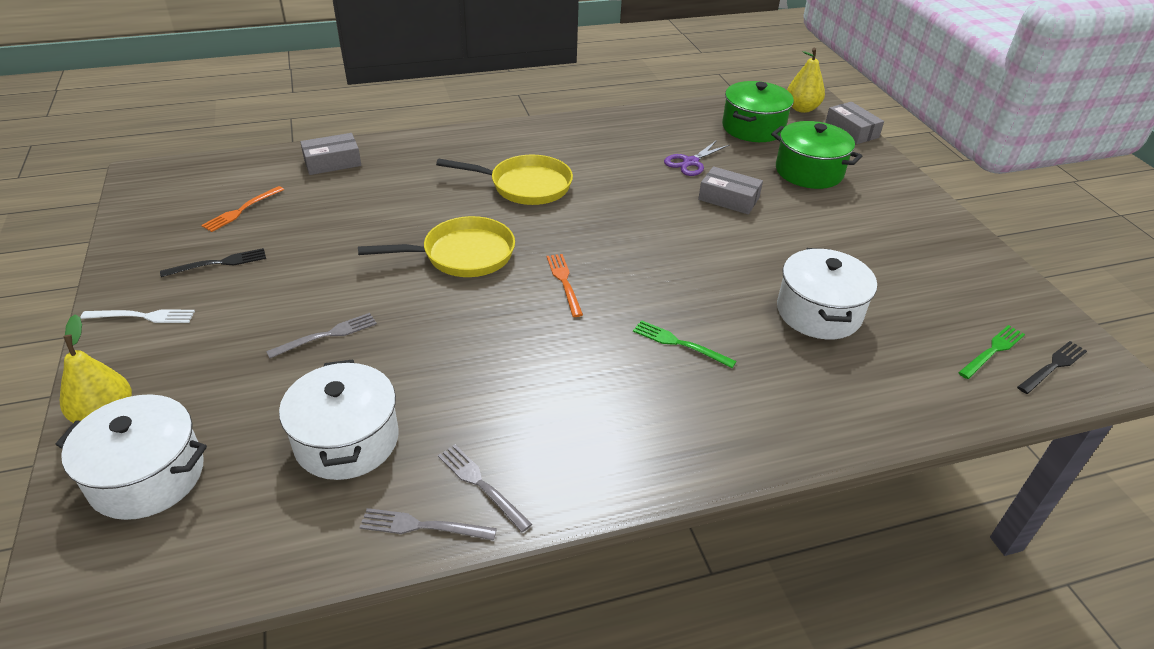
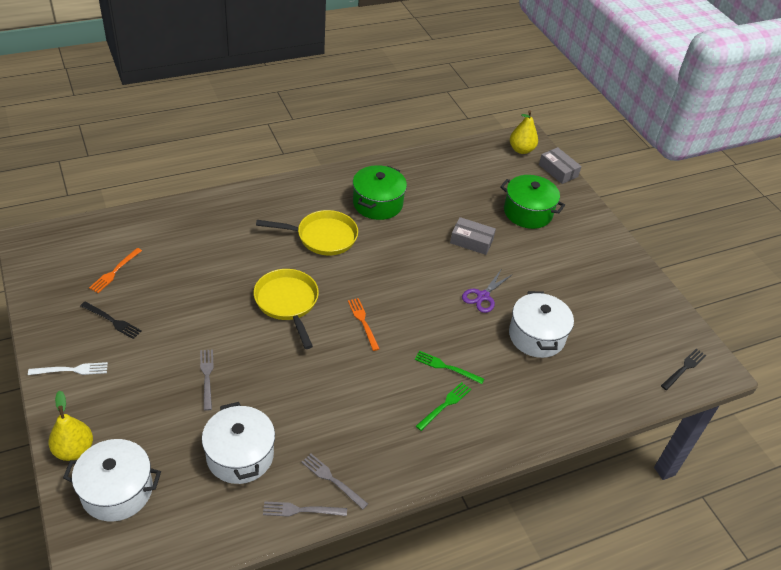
camera: 10 degrees left, 5 degrees up
(219, 263) = (112, 321): black fork -> black fork turned 60 degrees clockwise
(327, 335) = (207, 376): grey fork -> grey fork turned 60 degrees counterclockwise
(332, 162) = (172, 221): grey box -> none
(462, 255) = (287, 303): yellow pan -> yellow pan turned 90 degrees counterclockwise
(690, 162) = (442, 208): purple scissors -> purple scissors (483, 296)
(753, 128) = (485, 171): green pot -> green pot (377, 203)
(992, 351) = (647, 359): green fork -> green fork (445, 405)

